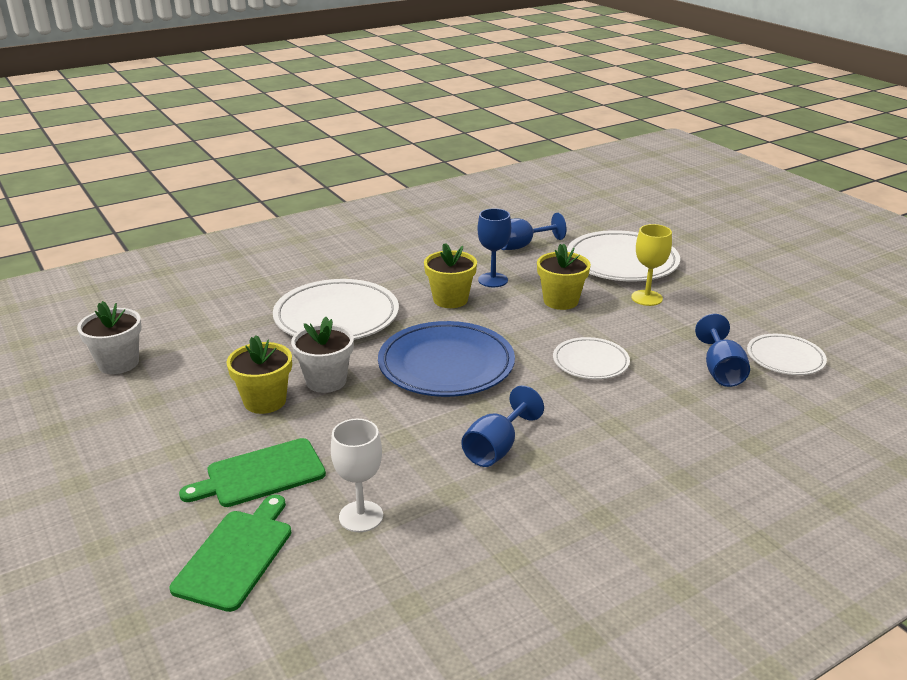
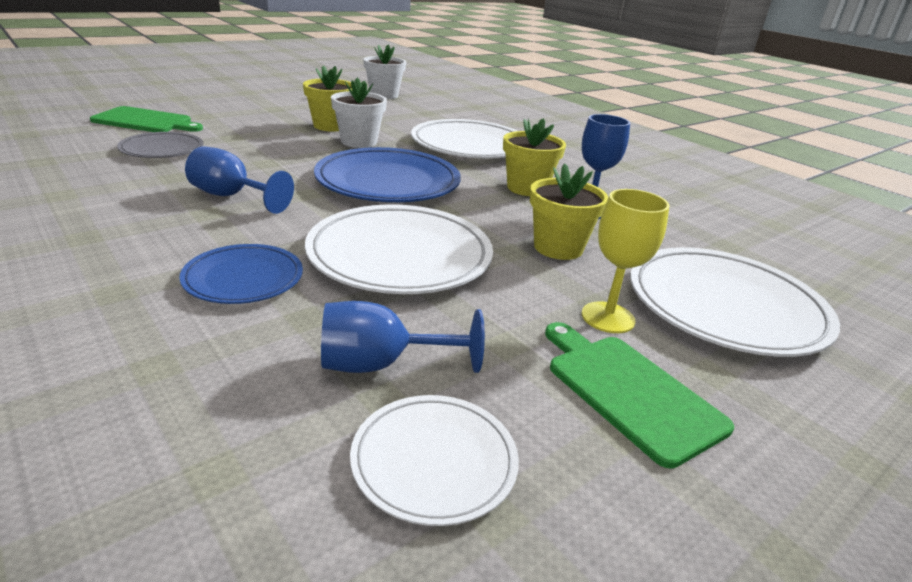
camera: 80 degrees right, 0 degrees up
(261, 474) = (234, 126): green cutting board -> green cutting board (629, 391)
(361, 516) = (162, 149): white goblet -> grey plate
(522, 246) = (704, 232): blue goblet -> none
(590, 362) = (400, 255): white plate -> white plate, size x1.78
(645, 425) = (243, 278): none -> blue plate

